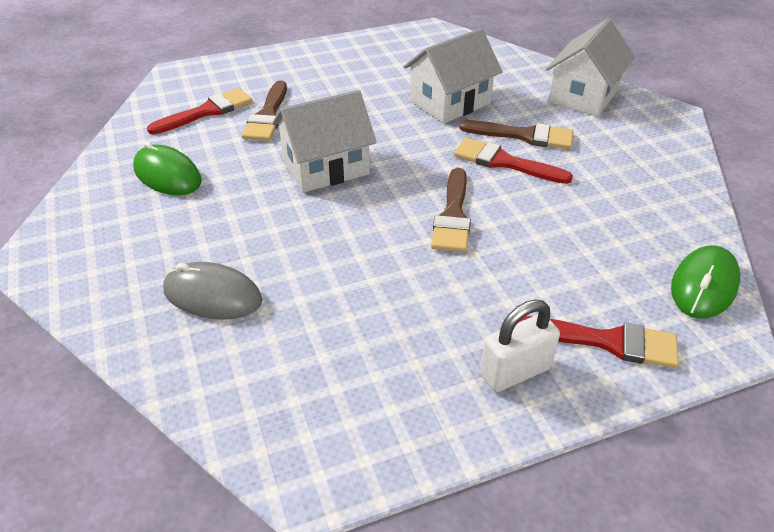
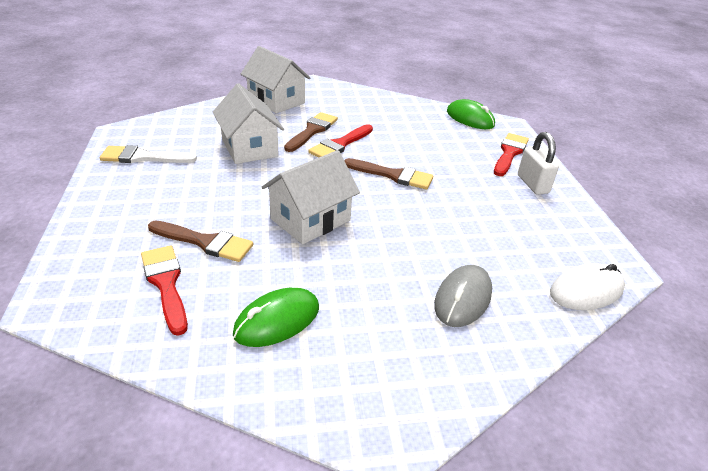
camera: 80 degrees left, 5 degrees down
(246, 423) = (586, 291): none -> white mouse
(326, 167) = (310, 219): white house -> white house turned 60 degrees clockwise
(392, 52) = (143, 157): none -> white brush

